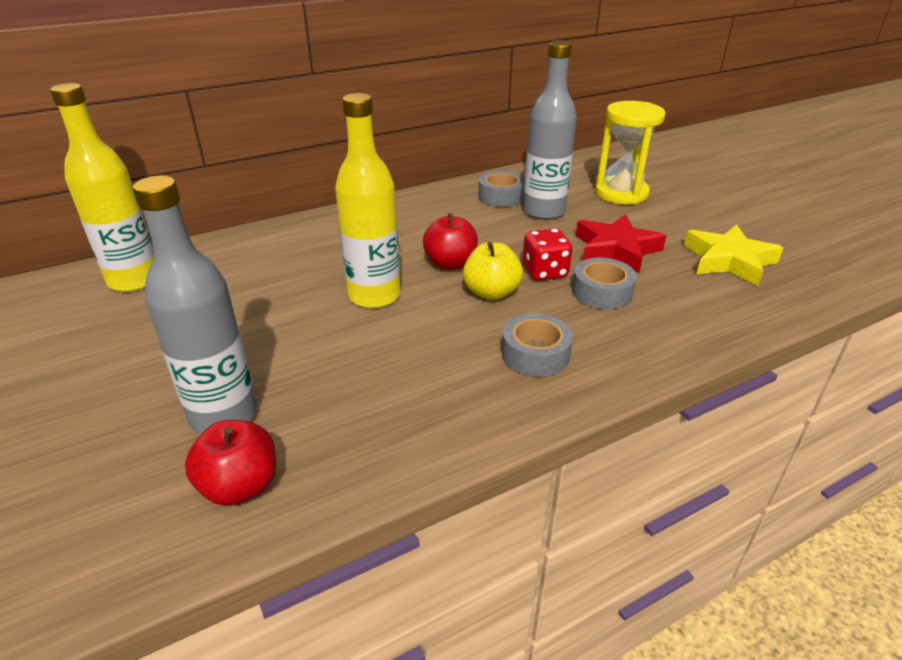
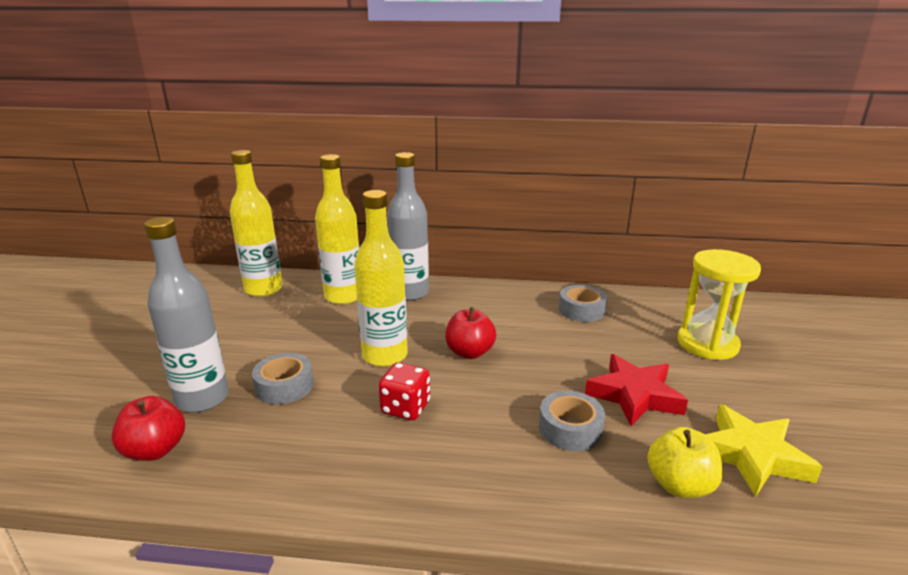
camera: 35 degrees right, 10 degrees down
(251, 256) = (343, 297): none -> yellow bottle
(491, 293) = (472, 389): yellow apple -> yellow apple (679, 485)
(535, 354) = (444, 456): grey tape -> grey tape (284, 386)
(543, 211) = (605, 336): grey bottle -> grey bottle (410, 293)
(545, 272) = (539, 389): red dice -> red dice (405, 408)

